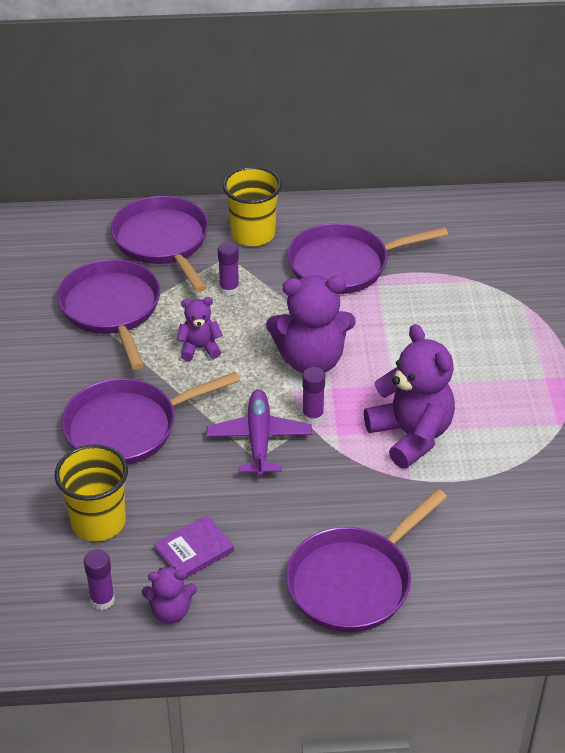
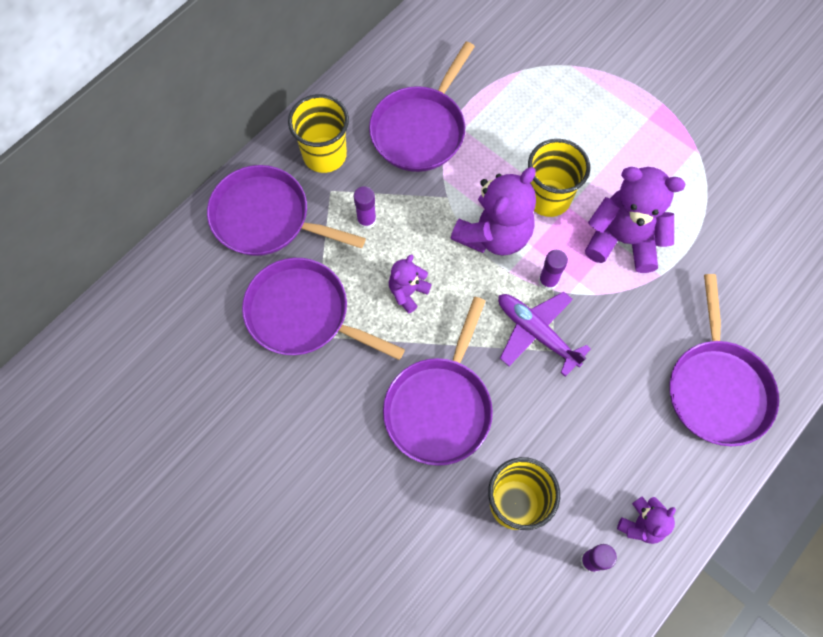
camera: 45 degrees left, 25 degrees up
(194, 550) = (600, 463): purple book -> none
(386, 369) = (548, 198): none -> yellow cup

